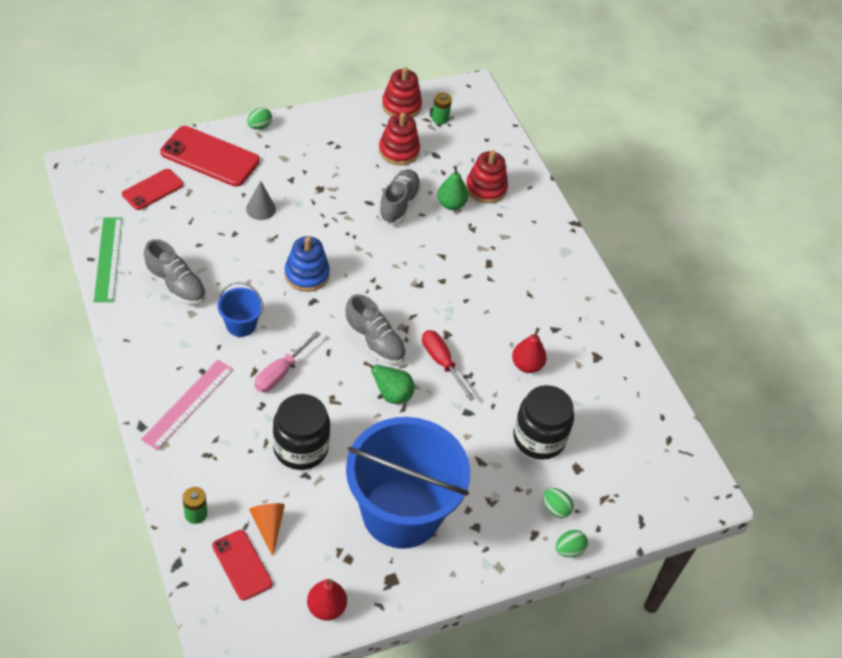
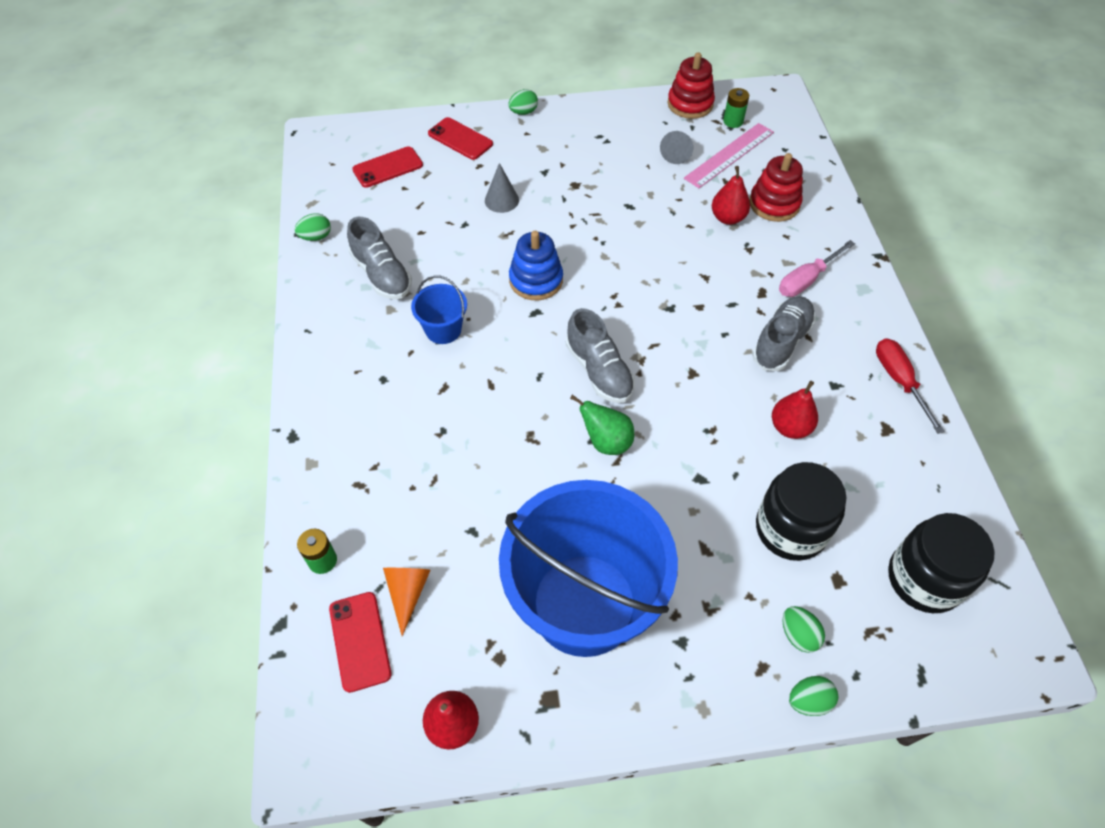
camera: 20 degrees right, 5 degrees up
(108, 259) = (316, 237): green ruler -> green egg
(188, 404) = (354, 417): pink ruler -> pink ruler (729, 155)
(210, 157) = (460, 139): red phone -> red phone, size x0.61
(280, 372) = (475, 394): pink screwdriver -> pink screwdriver (806, 280)
(300, 448) = (475, 494): black jar -> black jar (924, 579)
(399, 151) = (677, 152): red stacking toy -> grey cone
(399, 204) = (664, 211): grey shoe -> grey shoe (781, 342)
(442, 362) = (679, 409): red screwdriver -> red screwdriver (899, 381)
(451, 204) = (728, 218): green pear -> red pear

